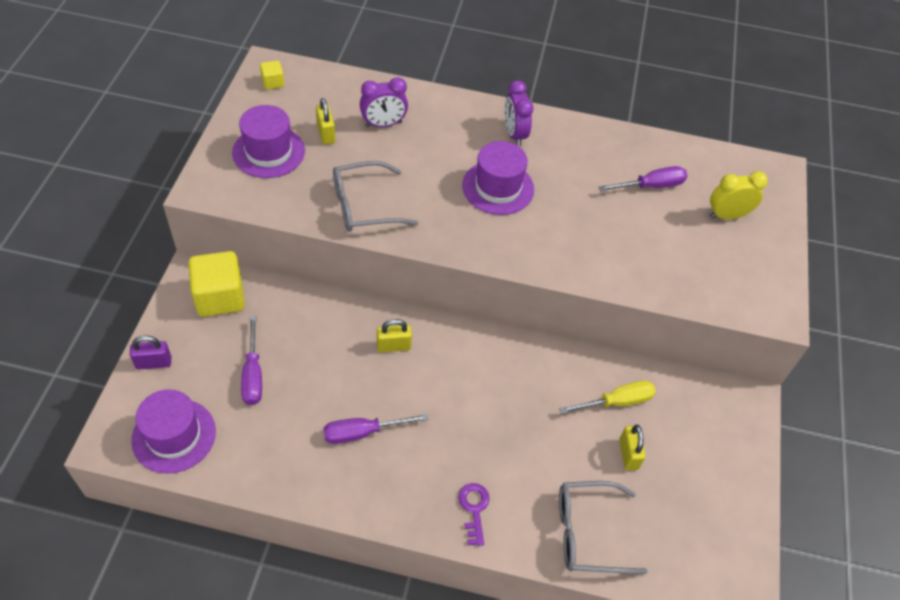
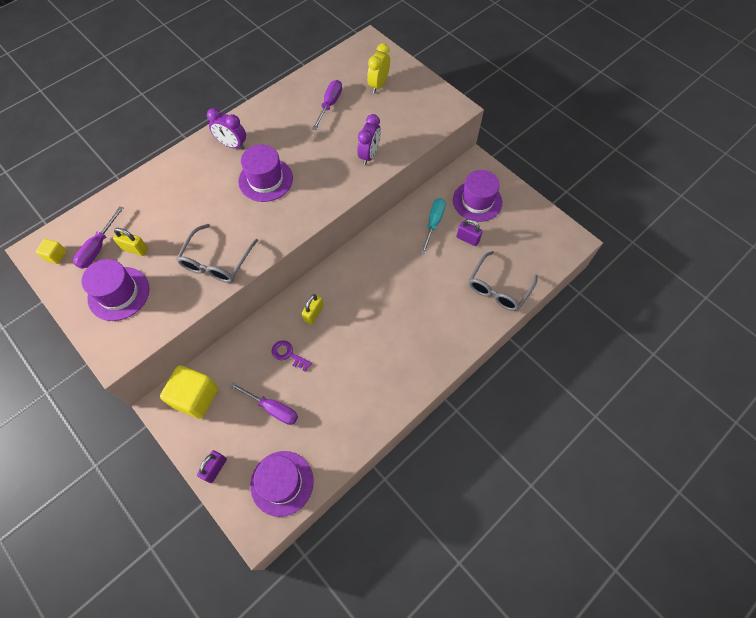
camera: 50 degrees left, 10 degrees up
(362, 433) = (360, 366): purple screwdriver -> purple screwdriver (98, 248)
(383, 124) = (158, 210): purple clock -> purple clock (369, 155)
(474, 509) = (449, 335): purple key -> purple key (288, 354)
(617, 402) = (433, 223): yellow screwdriver -> turquoise screwdriver
(628, 454) = (467, 239): yellow padlock -> purple padlock
(694, 434) = (477, 201): none -> purple hat

